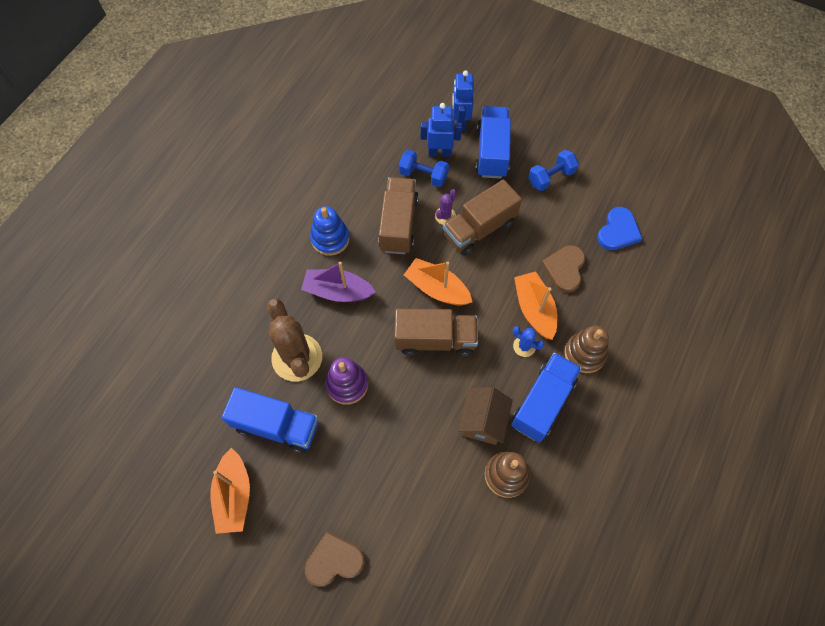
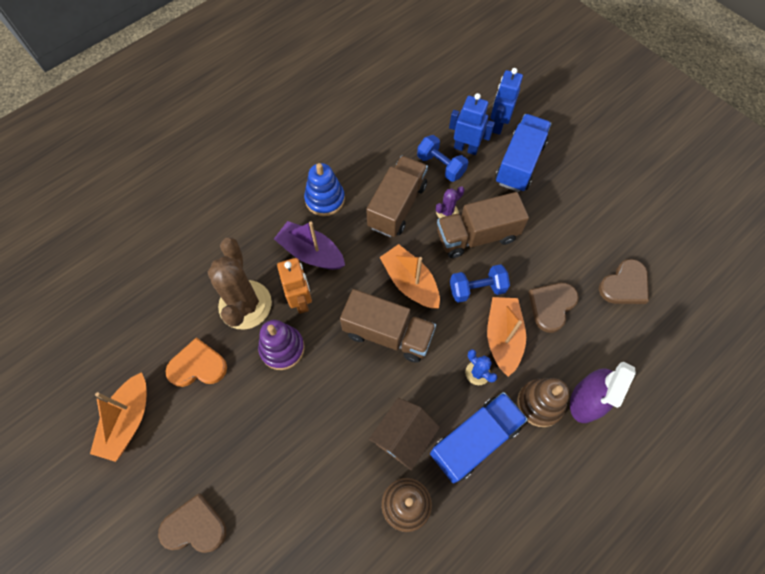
camera: 20 degrees right, 0 degrees up
(276, 426) = (197, 366): blue truck -> orange heart
(346, 337) = (301, 300): none -> orange robot
(551, 177) = (572, 207): blue dumbbell -> blue dumbbell (477, 289)
(618, 231) = (624, 285): blue heart -> brown heart
(621, 338) = (586, 400): none -> purple spray bottle

